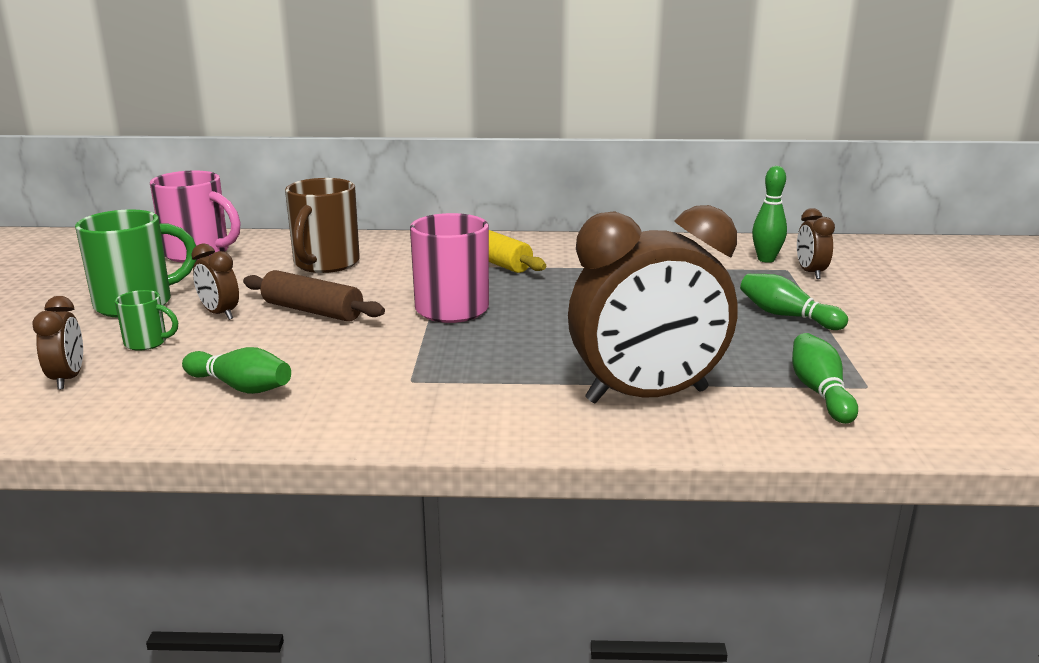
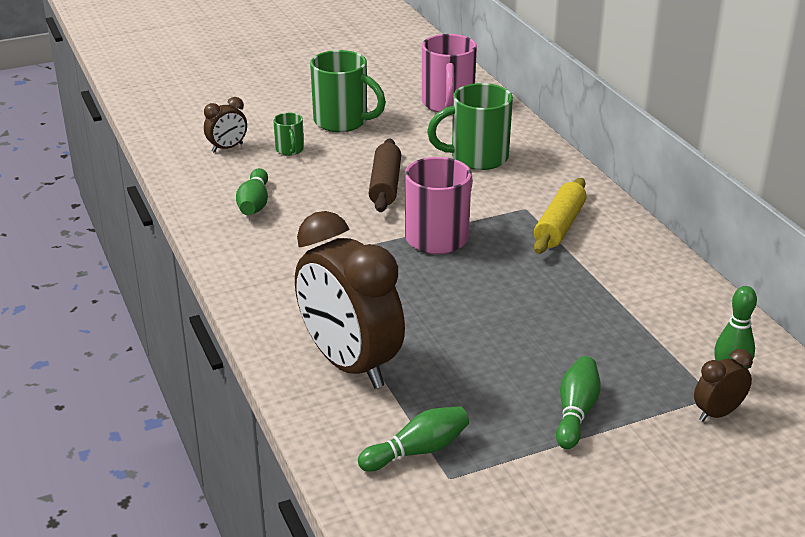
camera: 65 degrees right, 10 degrees up
(220, 314) = (351, 155): brown clock -> none
(325, 264) = (477, 158): brown mug -> green mug

